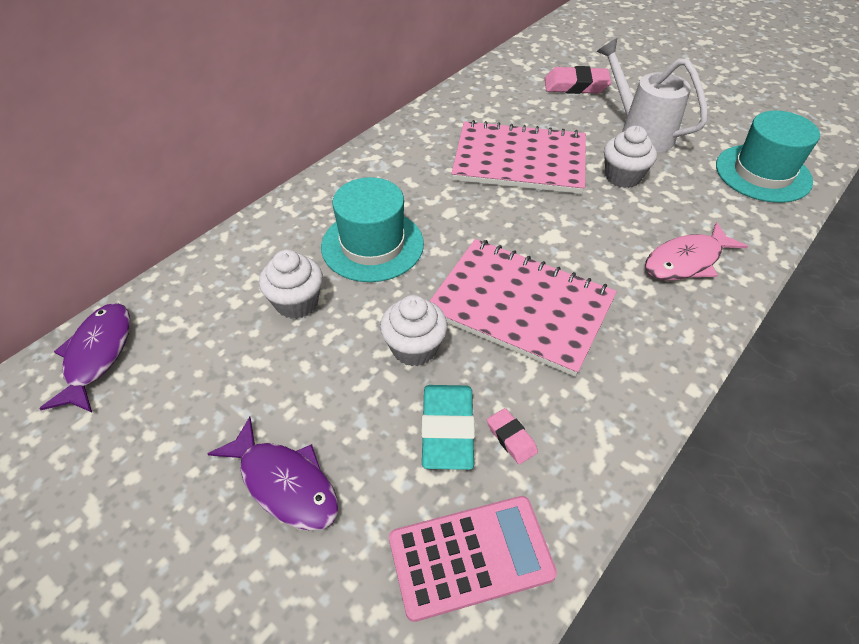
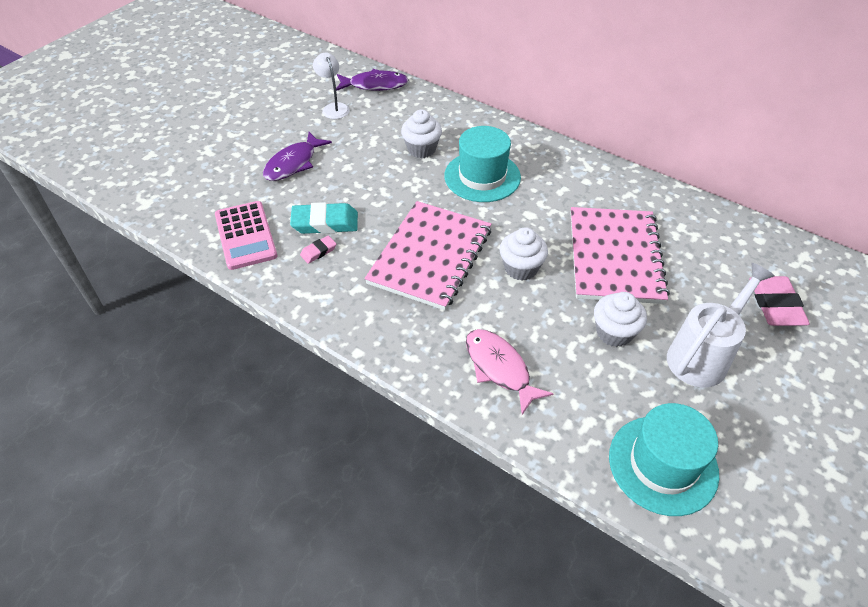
camera: 85 degrees right, 0 degrees up
(138, 419) = (334, 108): none -> white lamp
(414, 348) = (387, 204): white cupcake -> white cupcake (521, 268)

